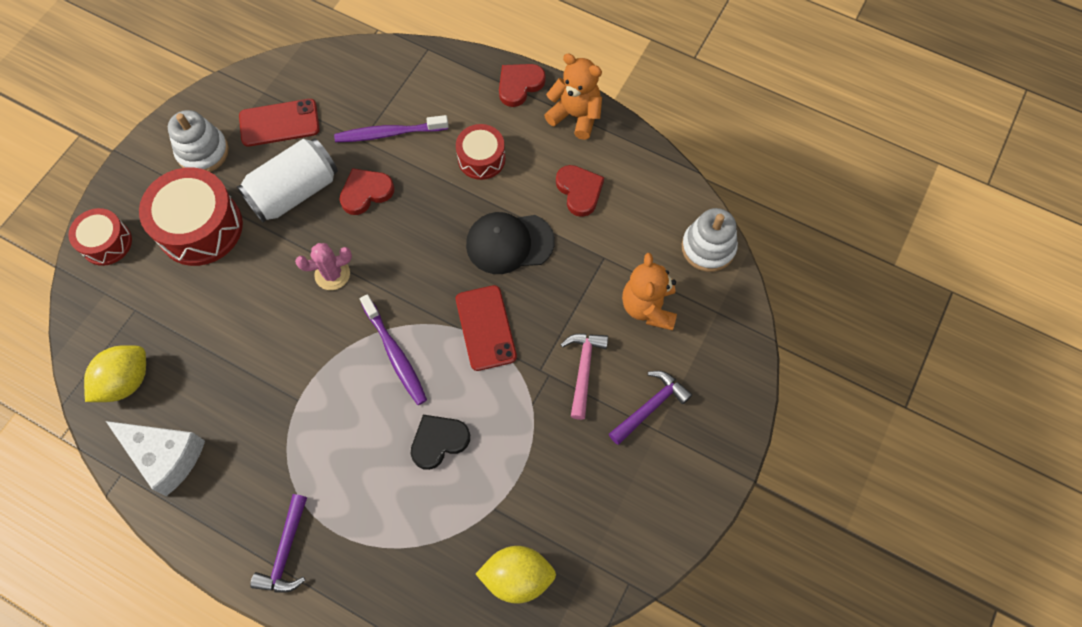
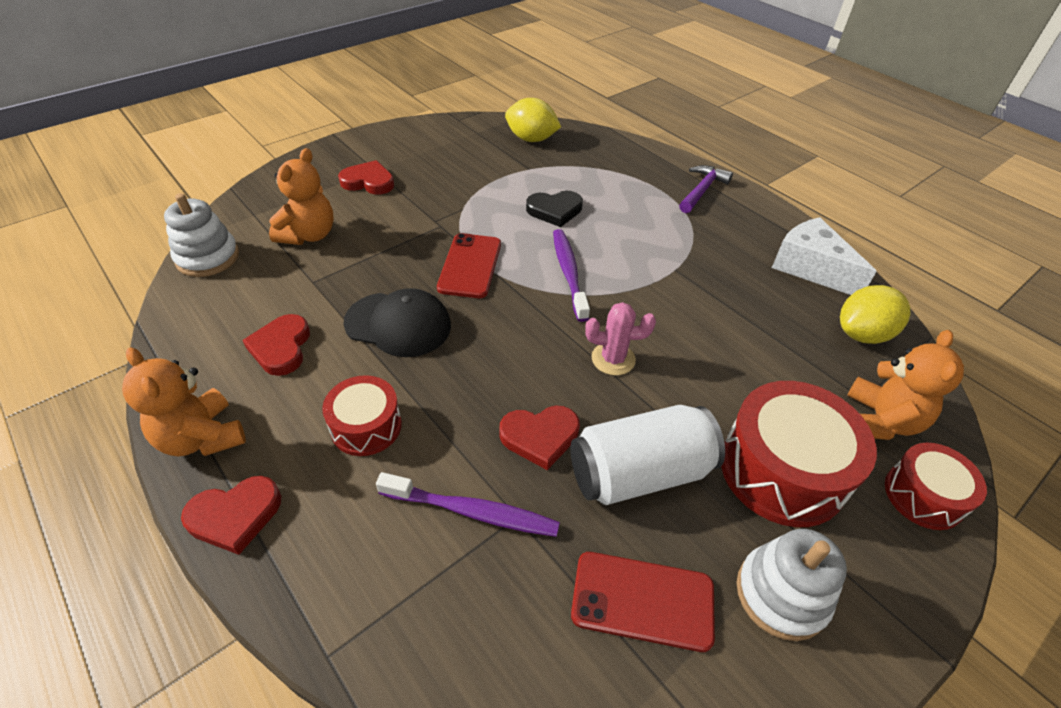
camera: 160 degrees left, 20 degrees down
(126, 293) = (880, 421): none -> orange teddy bear
(583, 370) = (403, 215): pink hammer -> none
(650, 406) = (368, 182): purple hammer -> red heart

